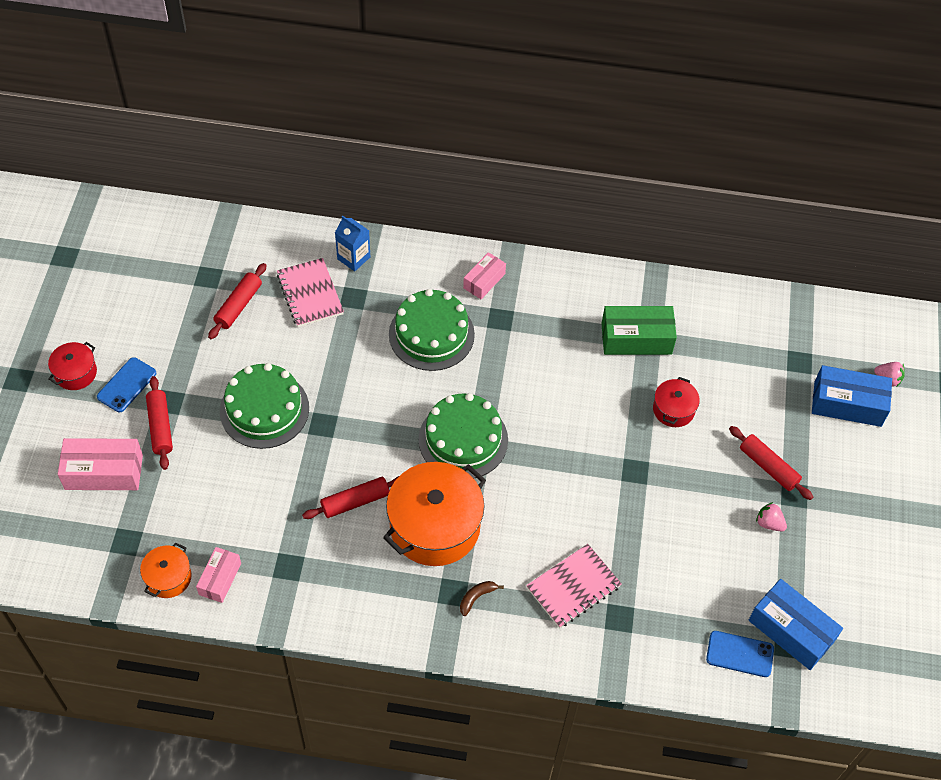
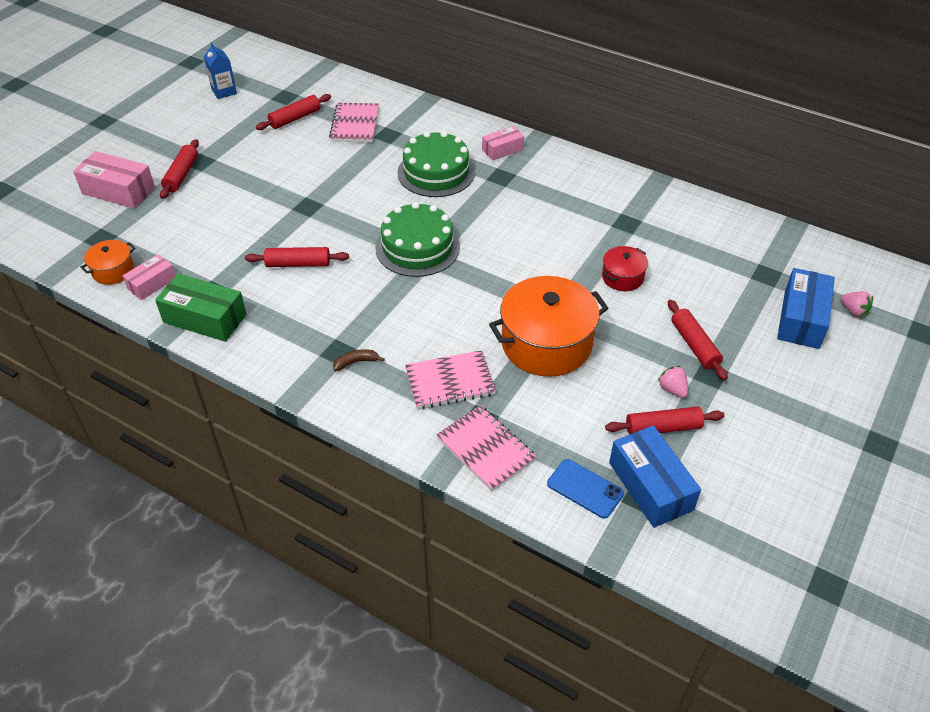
camera: 25 degrees right, 10 degrees down
(75, 373) = (146, 128): red pot -> none
(127, 385) = (176, 144): blue phone -> none
(264, 409) = (268, 185): green cake -> none
(353, 258) = (404, 111): blue carton -> blue carton (224, 91)
(435, 526) = (353, 300): orange pot -> orange pot (546, 344)
(636, 339) = (615, 219): green box -> green box (205, 318)
(639, 647) = (486, 449): none -> pink notebook
(777, 567) = (663, 428): none -> red rolling pin
(847, 404) = (801, 319): blue box -> blue box turned 75 degrees clockwise

